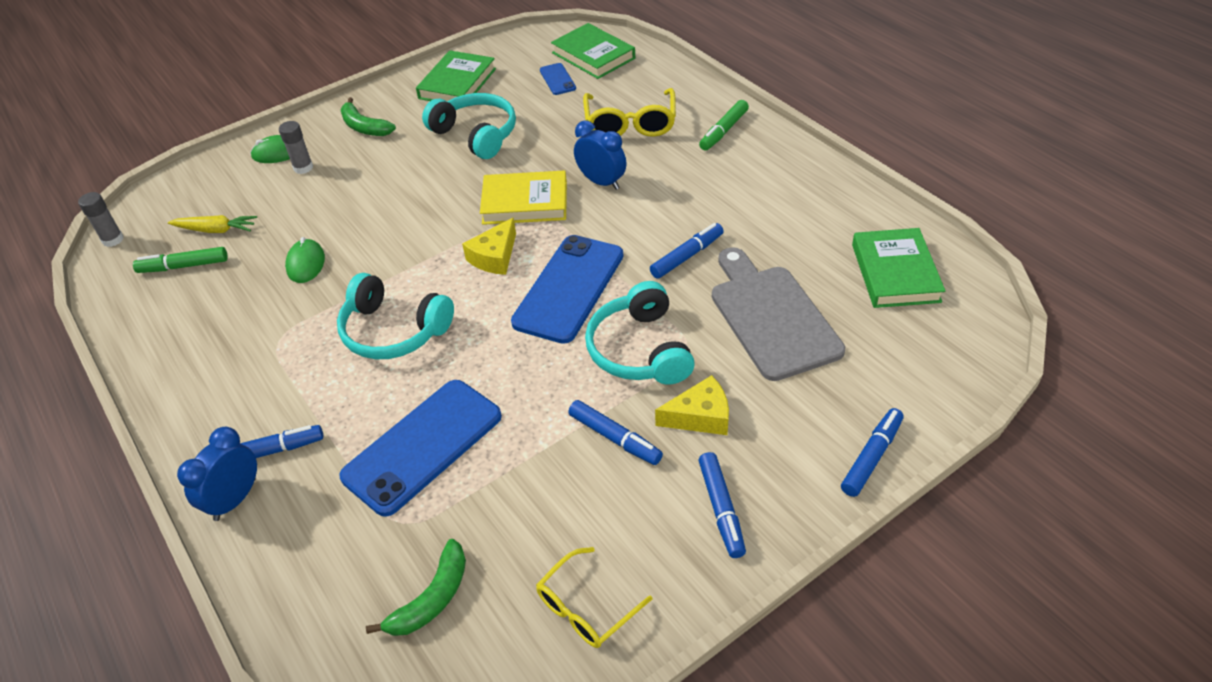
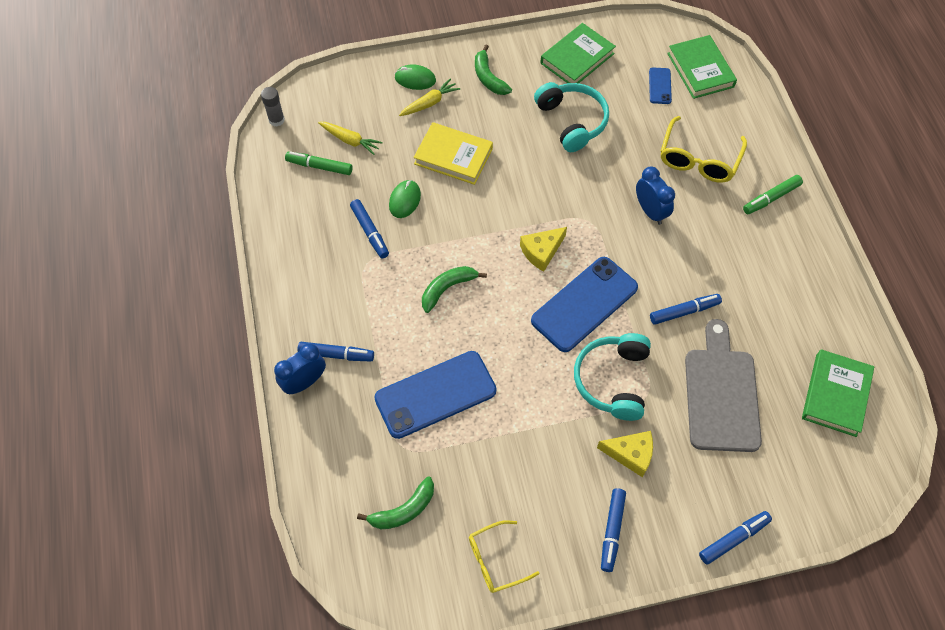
camera: 20 degrees right, 15 degrees up
(303, 168) = (430, 103): grey glue stick -> yellow carrot
(394, 331) = (447, 289): turquoise headphones -> green banana
(525, 202) = (583, 208): yellow book -> yellow book (453, 156)
(615, 438) = (565, 445): blue marker -> blue marker (370, 232)

